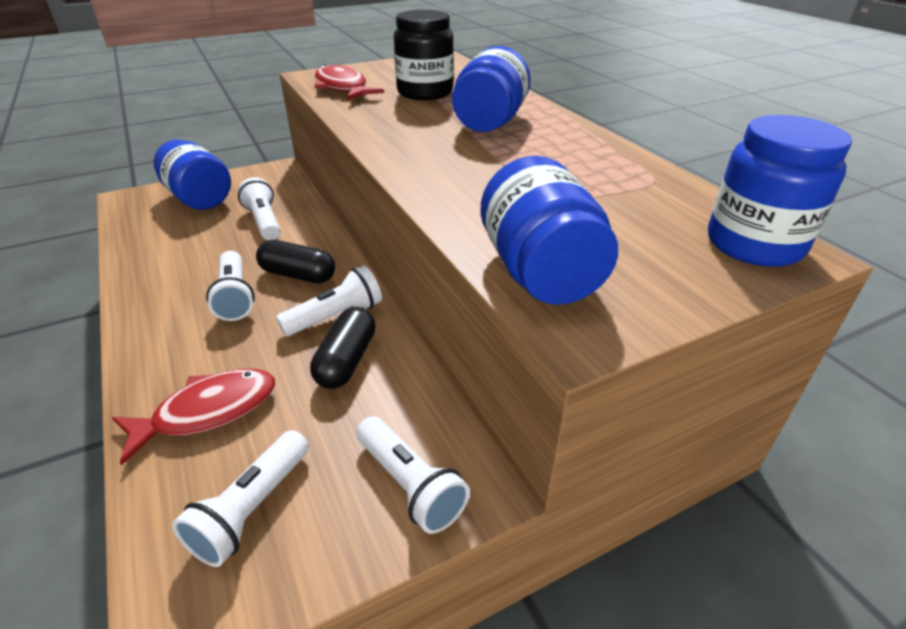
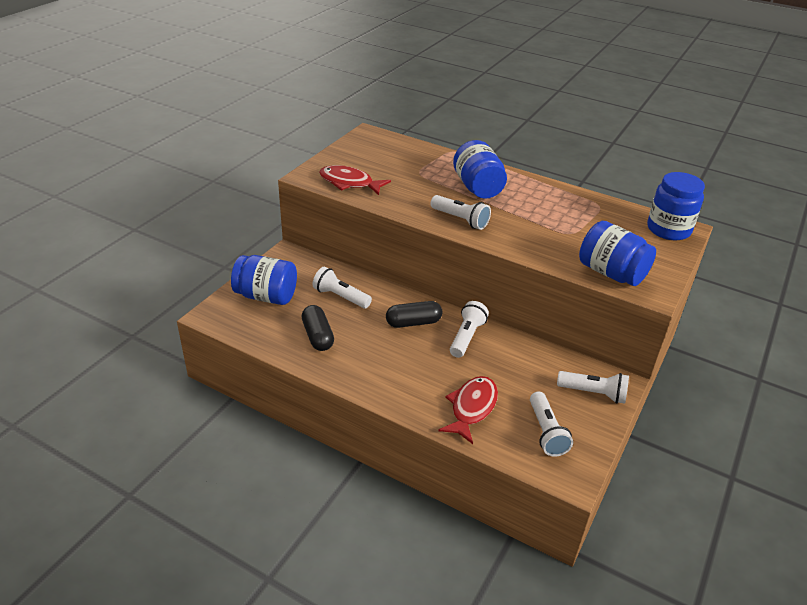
camera: 35 degrees left, 0 degrees up
(235, 297) = (396, 349): white flashlight -> white flashlight (460, 220)
(346, 360) = (502, 356): black capsule -> black capsule (317, 336)
(425, 92) = (407, 172): black jar -> none

